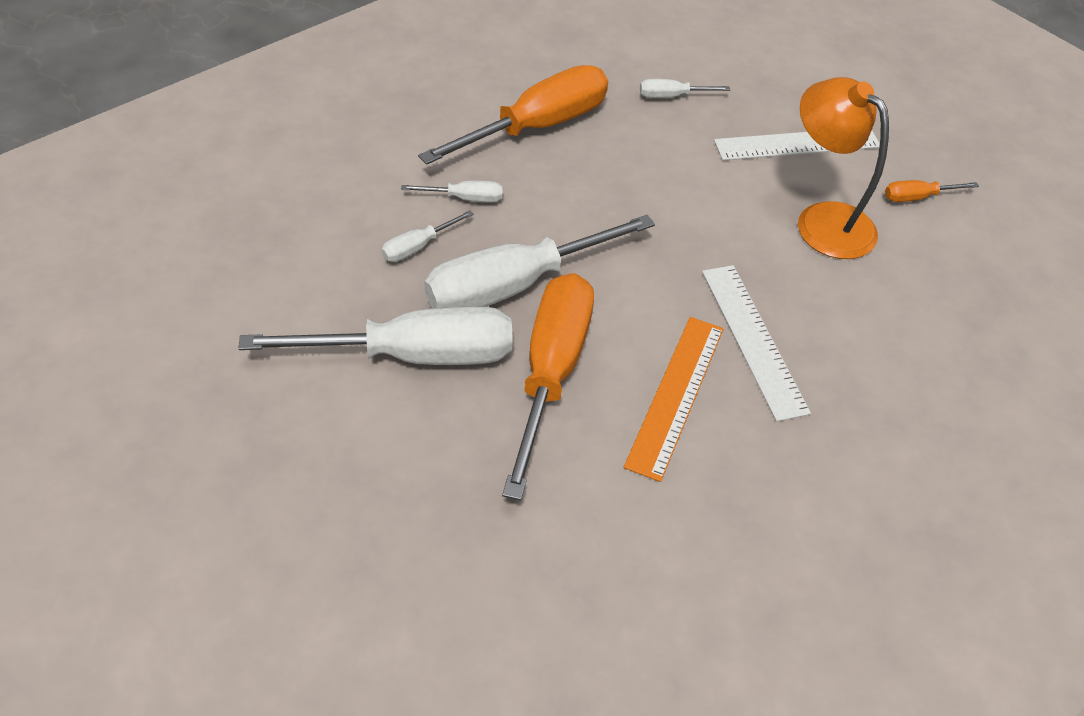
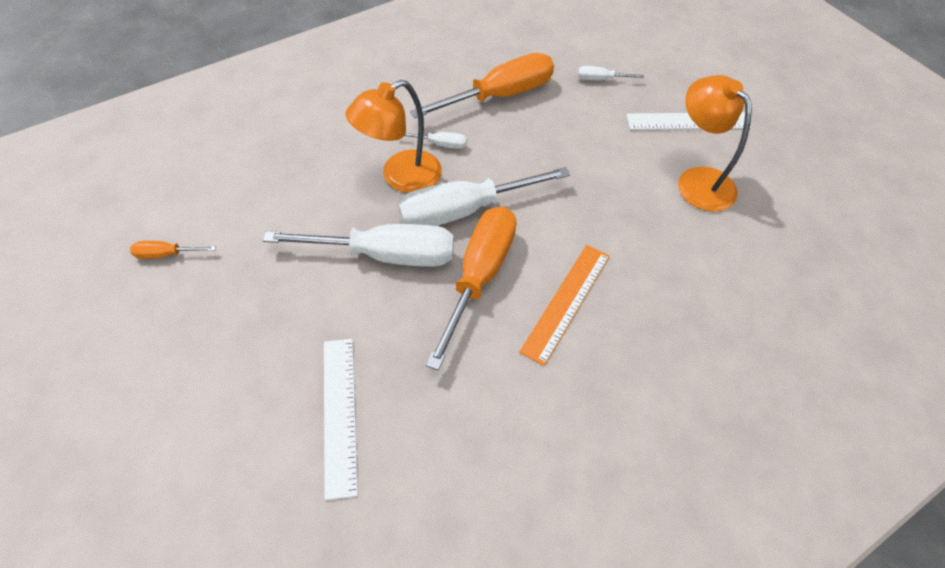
camera: 10 degrees right, 5 degrees up
(417, 247) = (400, 177): white screwdriver -> orange lamp
(752, 339) = (630, 266): white ruler -> white ruler (339, 414)
(916, 197) = (772, 168): orange screwdriver -> orange screwdriver (165, 254)

